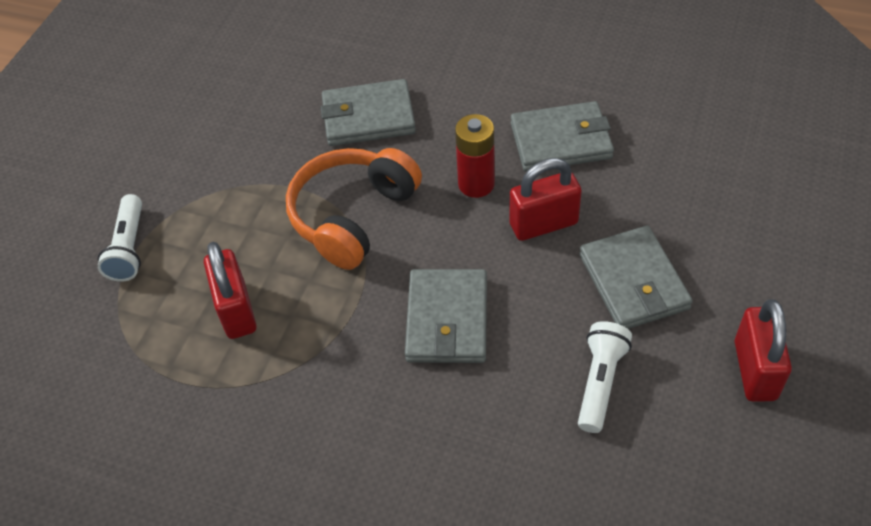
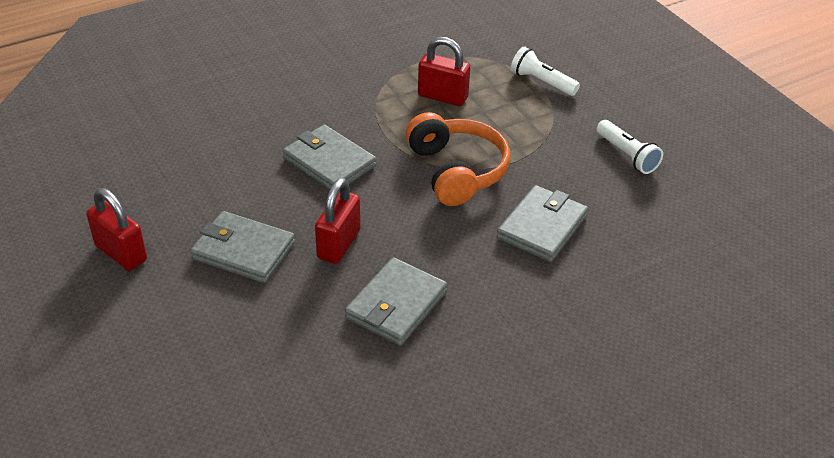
camera: 125 degrees right, 10 degrees down
(476, 184) = (412, 237): red battery -> none
(600, 382) = (209, 190): white flashlight -> white flashlight (627, 155)

